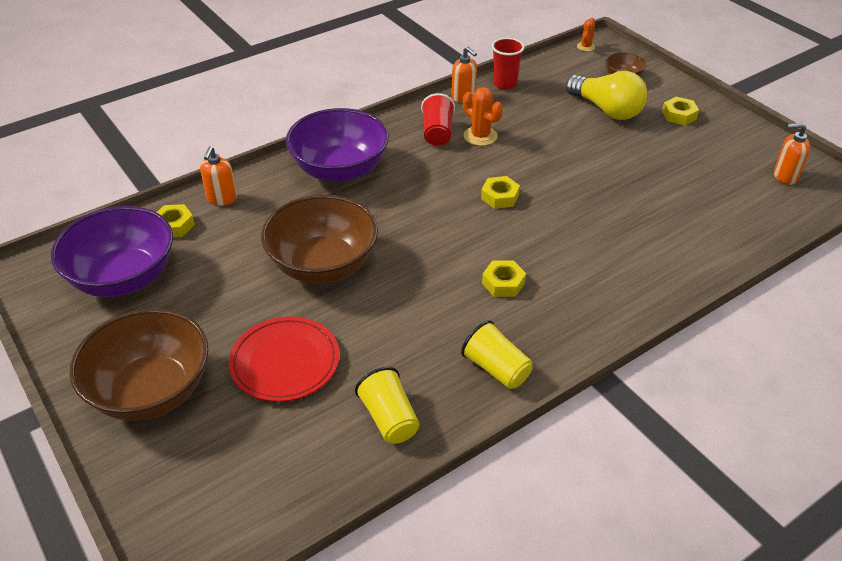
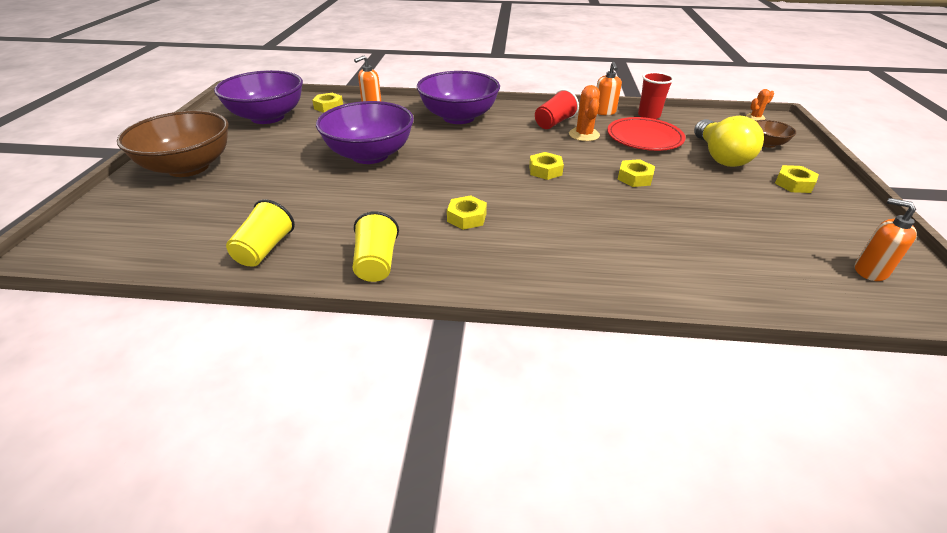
camera: 40 degrees right, 5 degrees down
(285, 362) = (267, 189): red plate -> red plate (644, 138)
(323, 265) = (370, 155): brown bowl -> purple bowl
(573, 167) = (634, 178): none -> yellow nut

